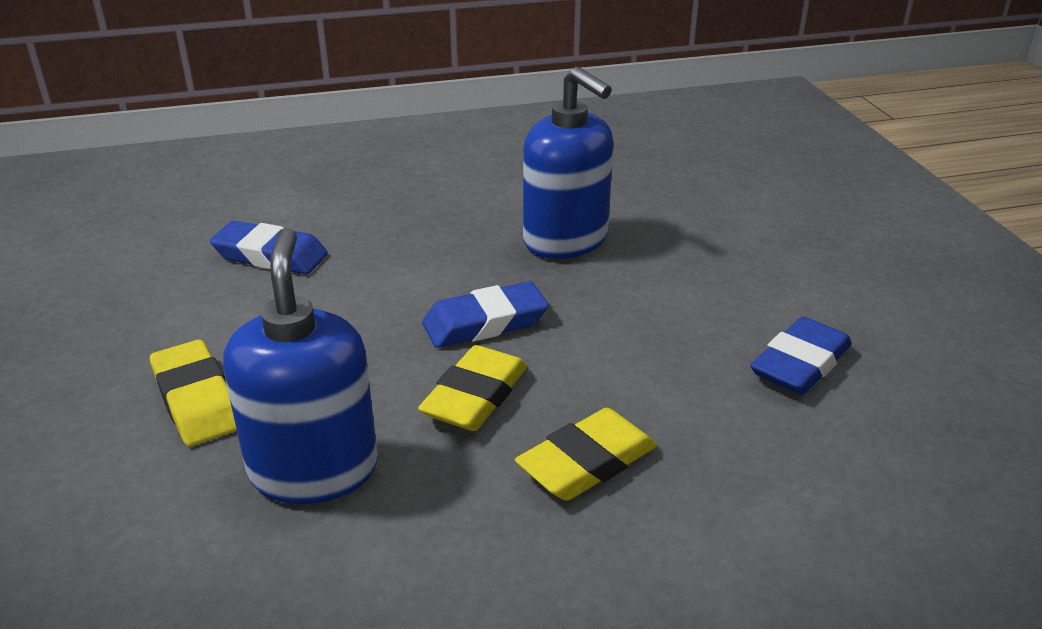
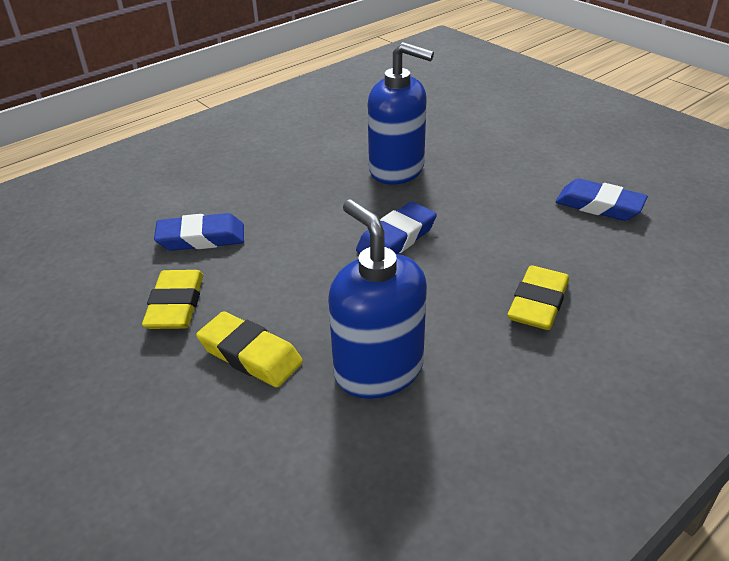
camera: 25 degrees left, 5 degrees up
(475, 396) = (435, 287): yellow eraser -> yellow eraser (176, 305)
(800, 364) = (599, 205): blue eraser -> blue eraser turned 75 degrees counterclockwise

